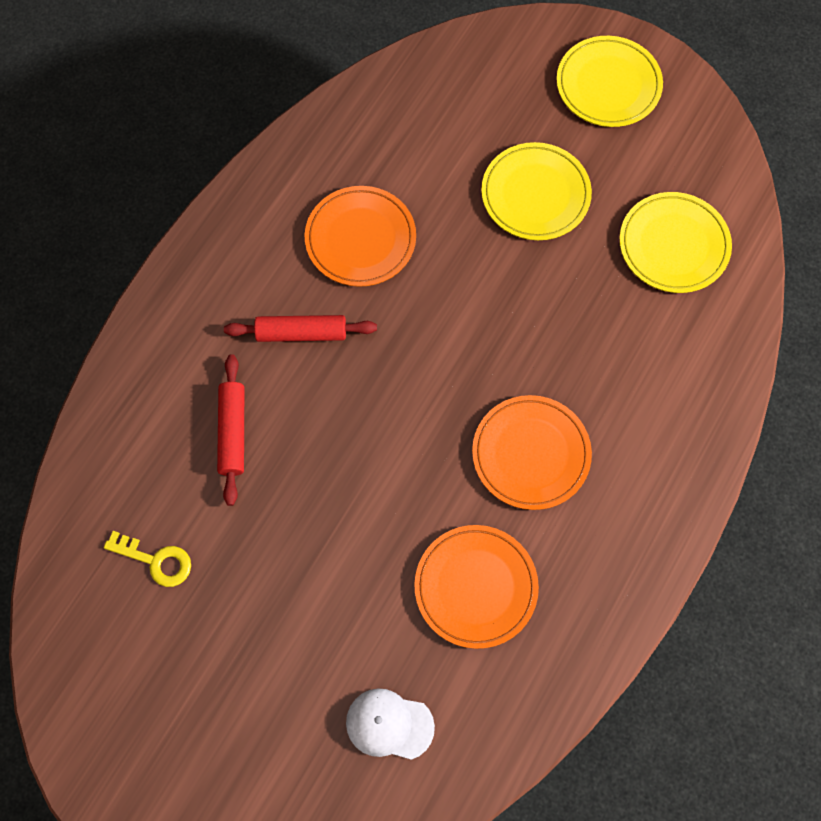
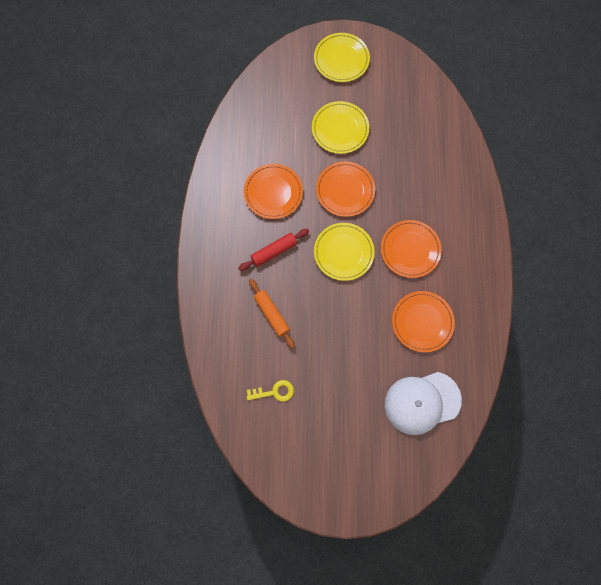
camera: 30 degrees left, 5 degrees up
(233, 432) = (272, 314): red rolling pin -> orange rolling pin
(389, 724) = (422, 402): white cap -> white cap, size x1.74
(481, 297) = (345, 190): none -> orange plate
(673, 245) = (415, 121): yellow plate -> yellow plate (343, 252)

